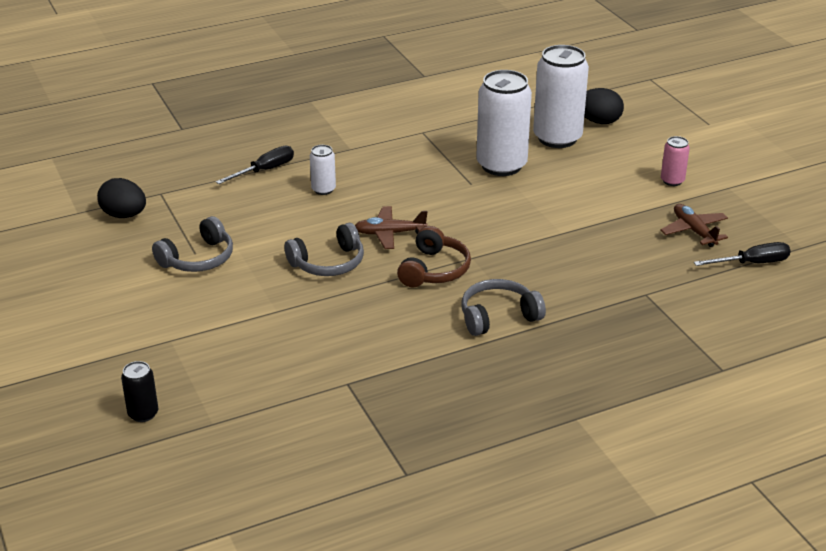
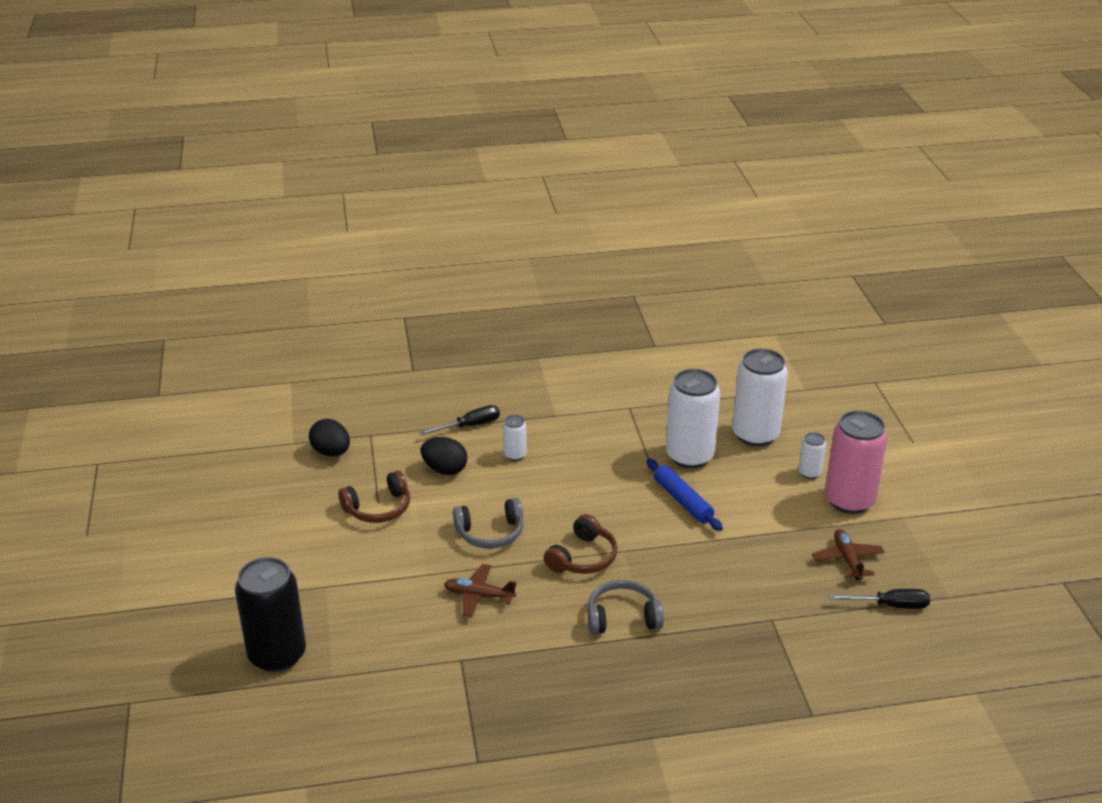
camera: 15 degrees right, 0 degrees up
(143, 414) = (277, 655): black can -> black can, size x2.13
(198, 259) = (378, 508): grey headphones -> brown headphones
(389, 233) = (557, 512): brown plane -> brown plane (479, 596)
(512, 205) = (683, 500): none -> blue rolling pin
(598, 121) = (803, 422): black egg -> black egg (445, 469)
(624, 163) = (809, 473): none -> white can
(672, 181) = (849, 500): pink can -> pink can, size x2.13

